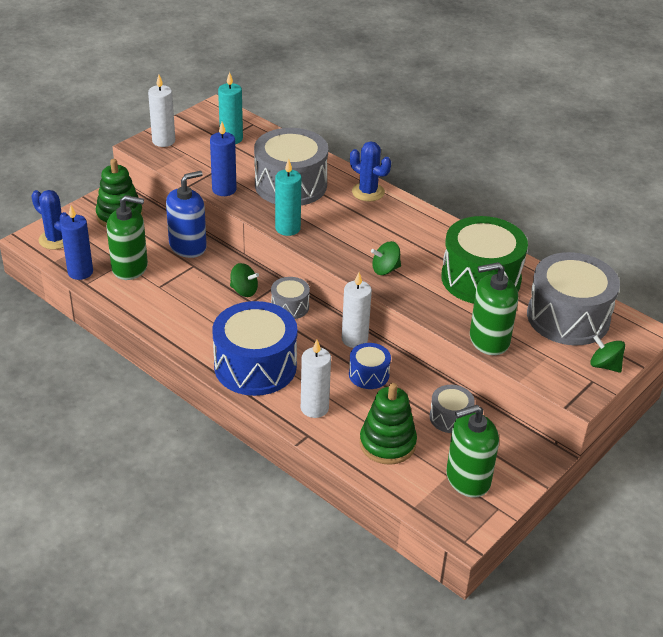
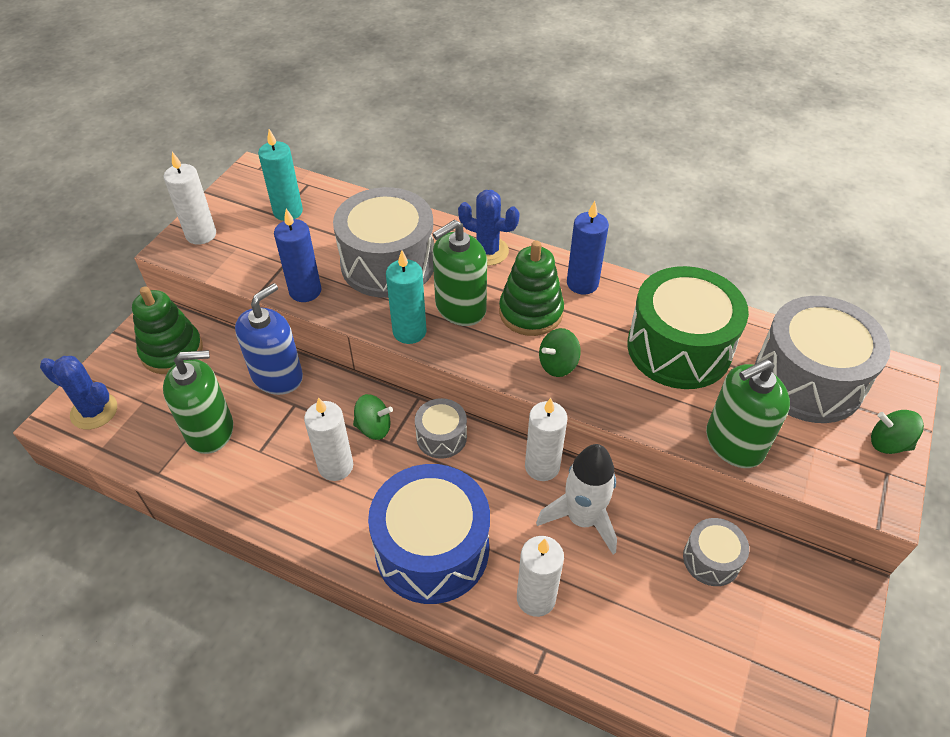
camera: 15 degrees left, 10 degrees up
(80, 272) = (143, 456): blue candle -> blue candle (582, 283)
(208, 306) = (336, 466): none -> white candle
(369, 374) = (582, 519): blue drum -> white rocket
(387, 443) = (653, 630): green stacking toy -> green stacking toy (531, 312)
(468, 479) = (778, 658): green soap dispenser -> green soap dispenser (460, 307)

